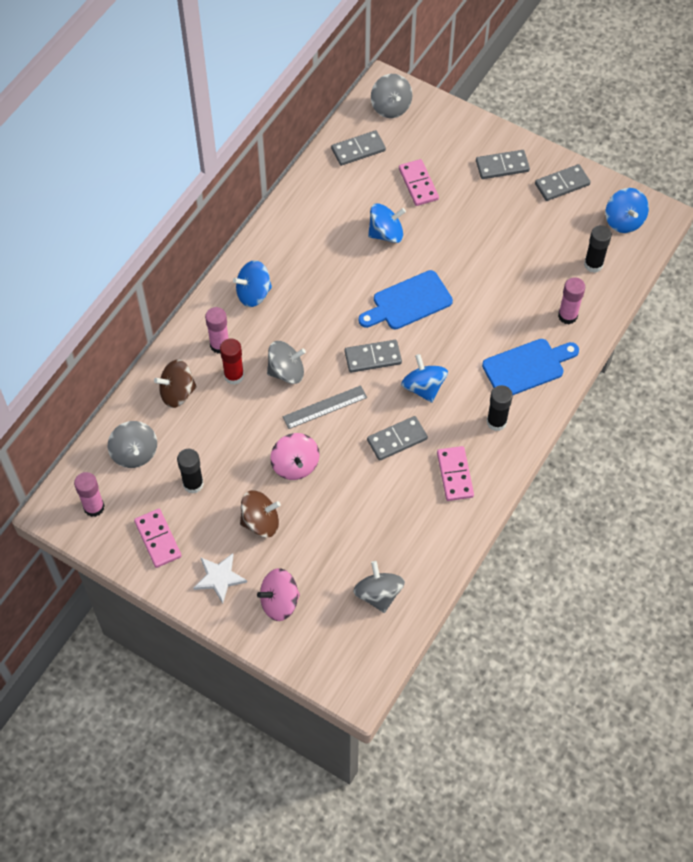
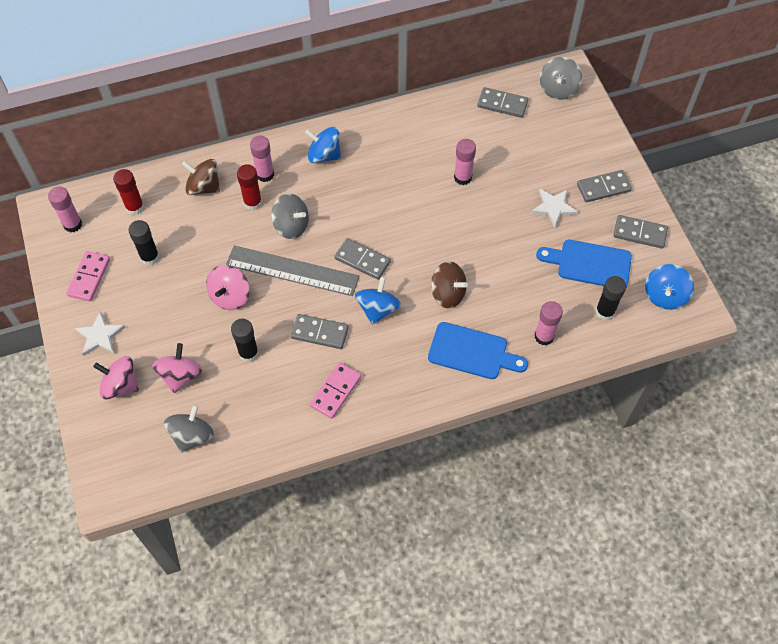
camera: 40 degrees right, 0 degrees up
(134, 453) = (135, 207): grey spinning top -> red glue stick
(260, 522) = (166, 318): brown spinning top -> brown spinning top (447, 294)
(320, 557) = (180, 376): none -> pink spinning top
(325, 407) = (292, 270): grey ruler -> grey ruler, size x1.64
(386, 233) = (462, 177): blue spinning top -> pink glue stick
(408, 302) = (429, 238): blue cutting board -> blue cutting board (589, 264)
(418, 184) = (523, 158): pink domino -> none
(479, 209) = (553, 207): none -> white star
(496, 422) = (406, 376): black glue stick -> black glue stick (248, 353)
(502, 166) = (603, 188): grey domino -> grey domino turned 45 degrees counterclockwise

